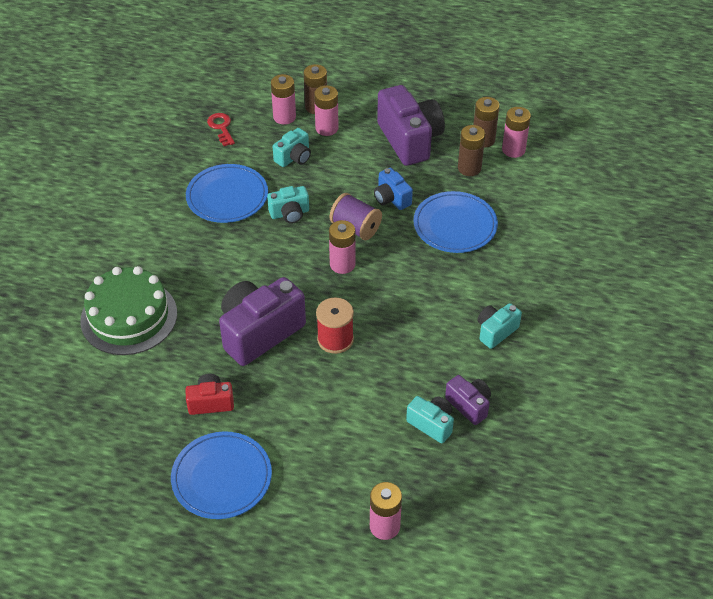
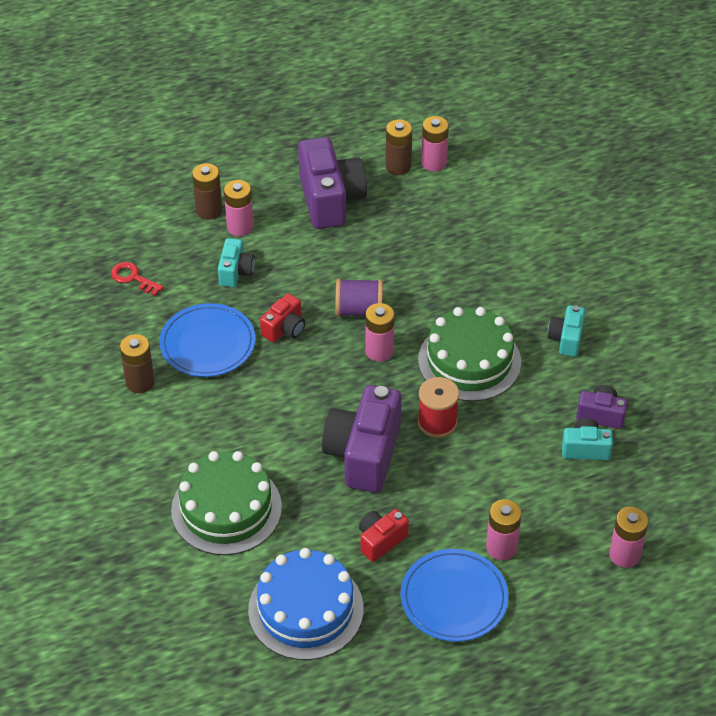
camera: 35 degrees left, 0 degrees up
(111, 420) = (305, 609): none -> blue cake
(284, 117) = (187, 236): pink battery -> pink battery (501, 547)
(290, 213) = (284, 329): turquoise camera -> red camera
(391, 198) = (366, 265): blue camera -> none
(403, 307) = (469, 361): none -> green cake
(409, 140) = (330, 199): purple camera -> purple camera turned 45 degrees clockwise
(455, 225) = (446, 261): blue plate -> none
(469, 168) = (410, 200): brown battery -> brown battery (140, 382)

